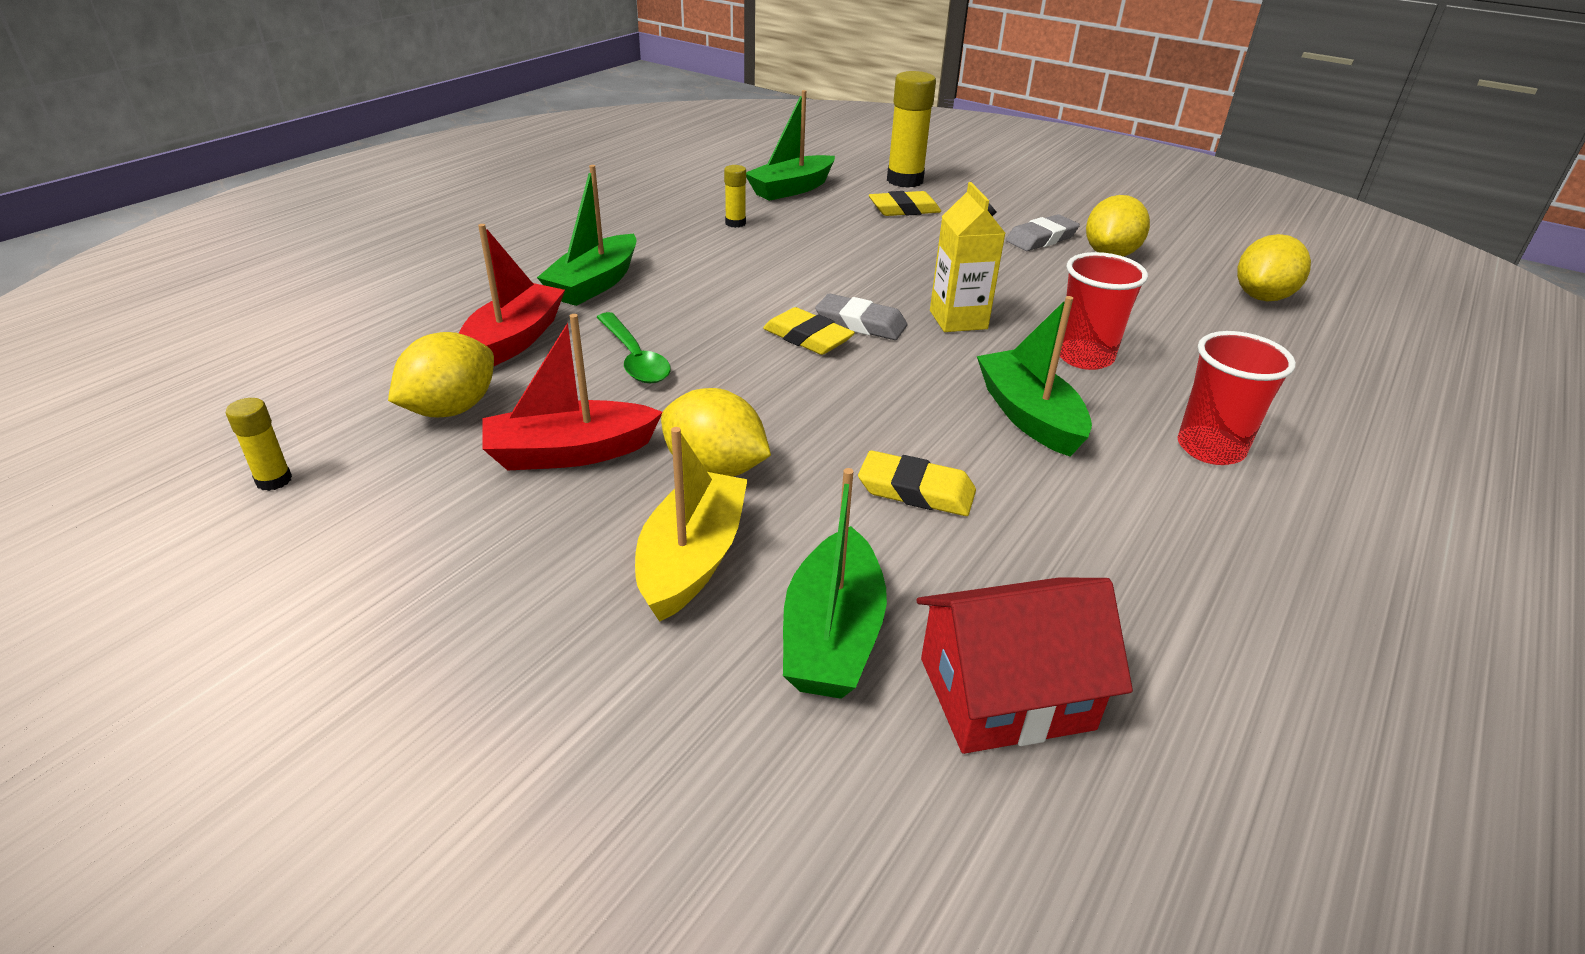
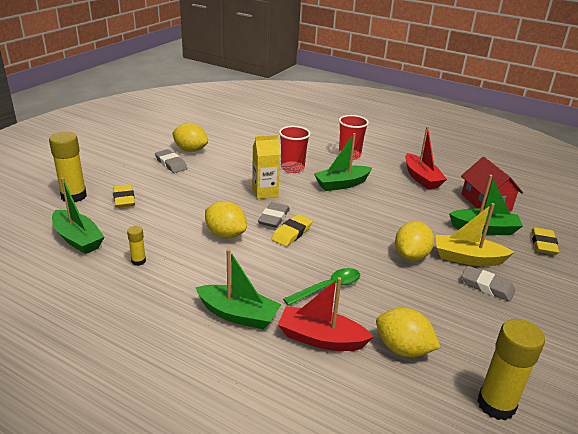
camera: 95 degrees left, 5 degrees down
(274, 480) = (496, 404): yellow glue stick -> yellow glue stick, size x2.00
(570, 452) = (419, 298): red boat -> red boat (421, 178)
(575, 562) = (487, 286): none -> grey eraser
(916, 491) = (401, 210): yellow eraser -> yellow eraser (543, 244)
(1262, 297) = (232, 127): yellow lemon -> yellow lemon (225, 234)

